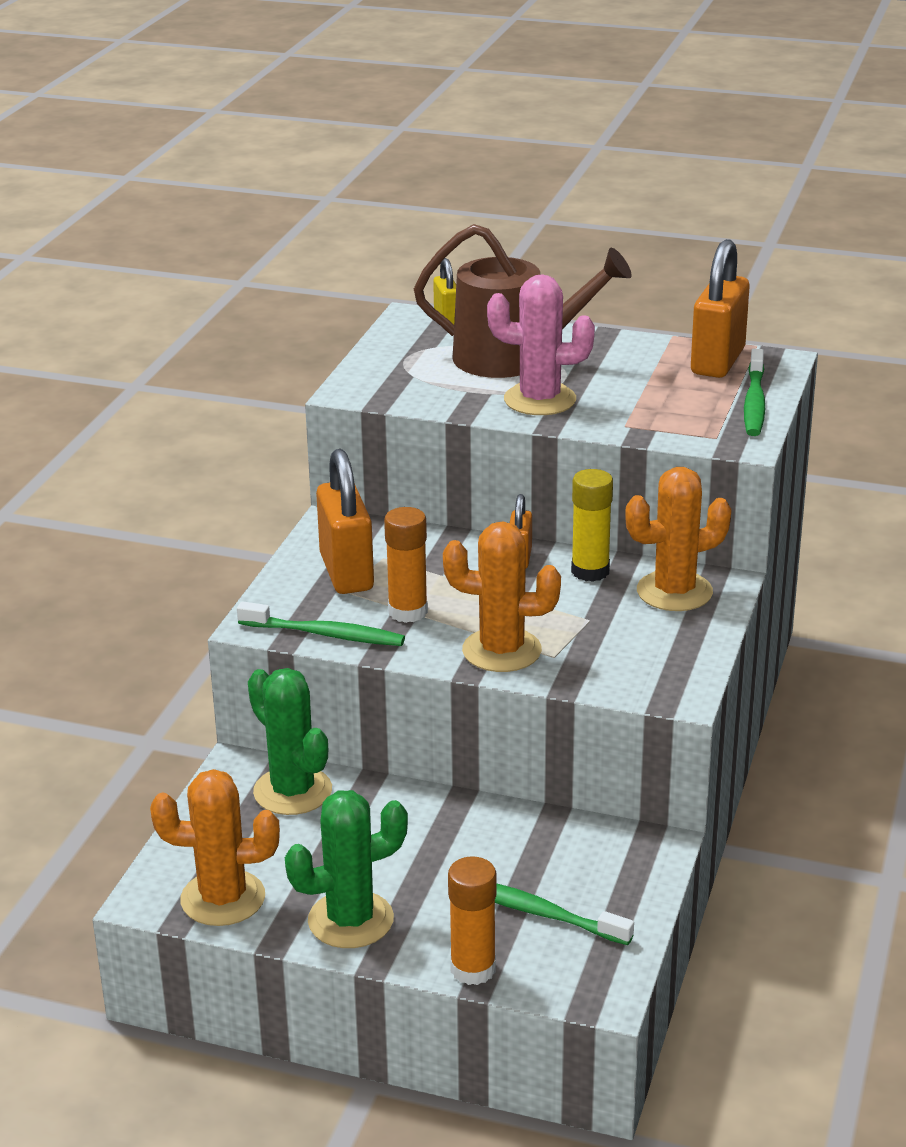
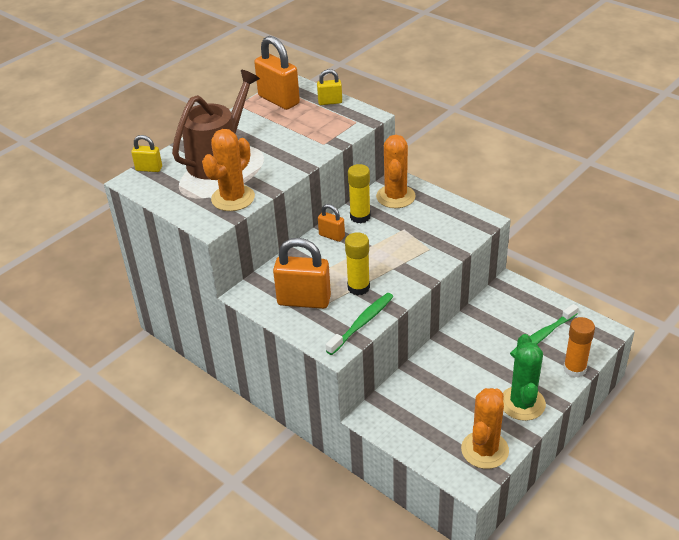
camera: 65 degrees left, 10 degrees up
(292, 791) = (405, 400): green cactus -> none
(408, 612) = (358, 287): orange glue stick -> yellow glue stick
(501, 651) = (415, 264): orange cactus -> orange cactus (233, 198)
(540, 400) = (275, 162): pink cactus -> none
(754, 402) = (330, 102): green toothbrush -> yellow padlock

